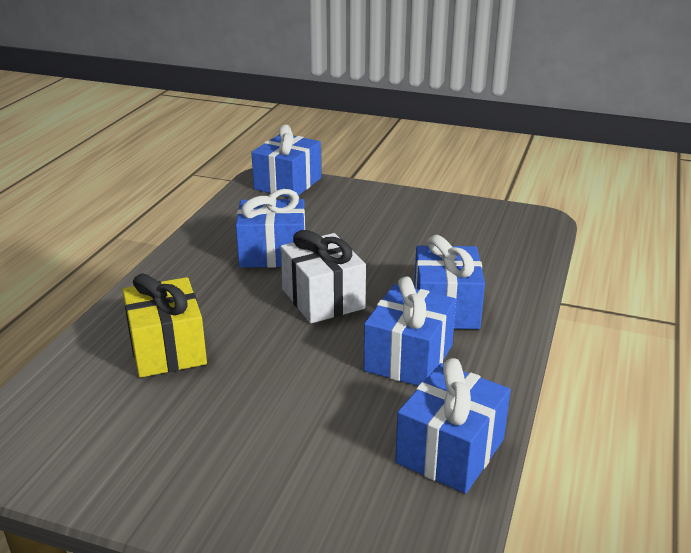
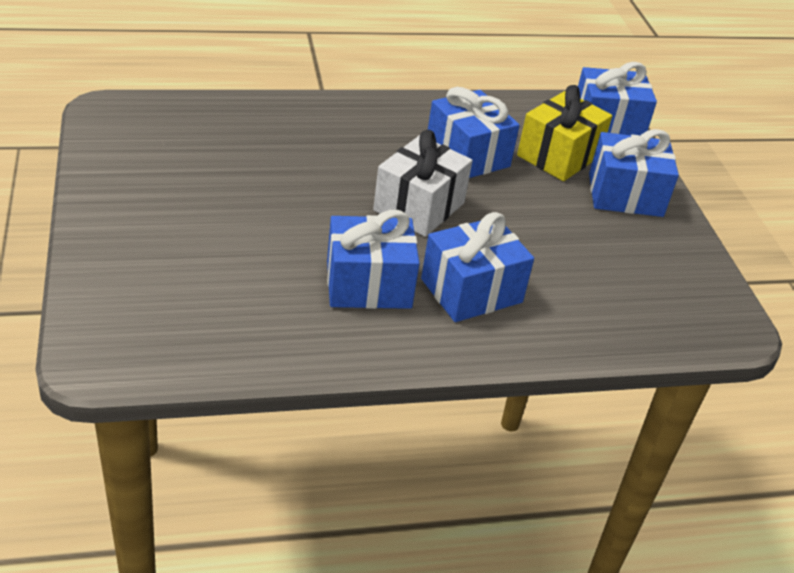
camera: 55 degrees right, 10 degrees up
(167, 349) = (276, 145): yellow gift -> yellow gift (559, 156)
(450, 451) = (252, 342): blue gift -> blue gift (625, 195)

